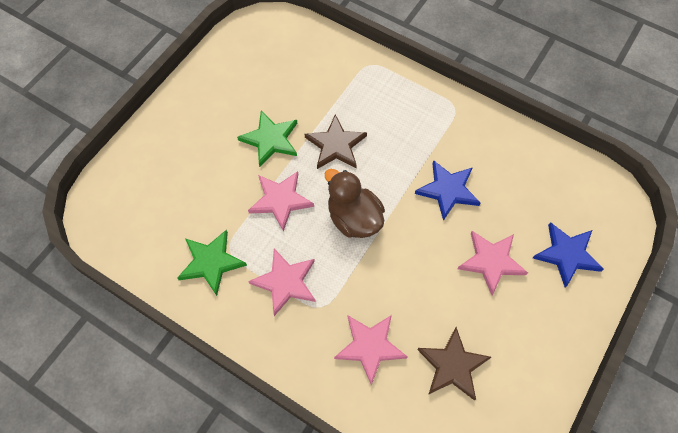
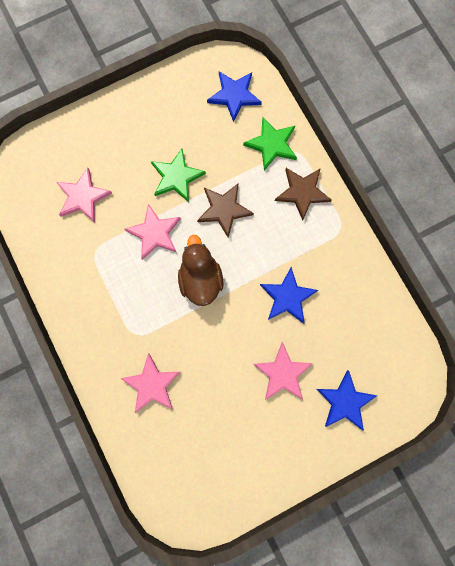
camera: 30 degrees right, 15 degrees up
(211, 262) = (76, 255): green star -> green star (271, 144)
(282, 46) = (234, 95): none -> blue star
(285, 282) = (120, 301): pink star -> pink star (83, 197)
(452, 365) = (201, 433): brown star -> brown star (302, 192)

